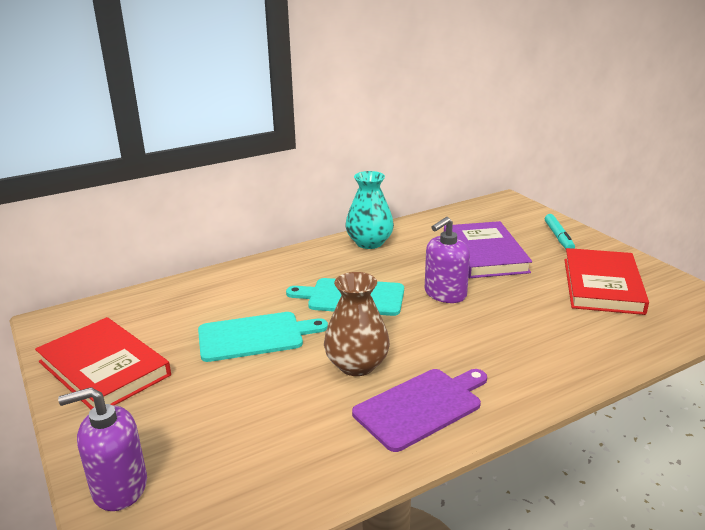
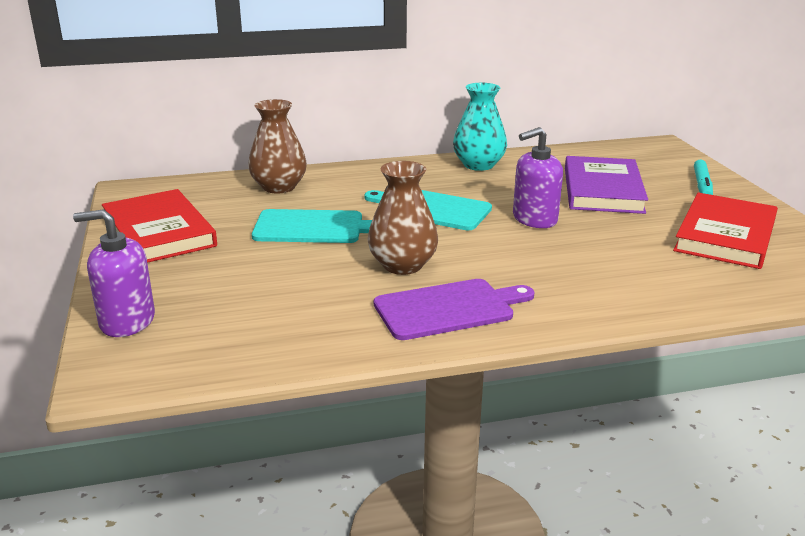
camera: 15 degrees right, 0 degrees up
(200, 295) = (279, 187): none -> brown vase

